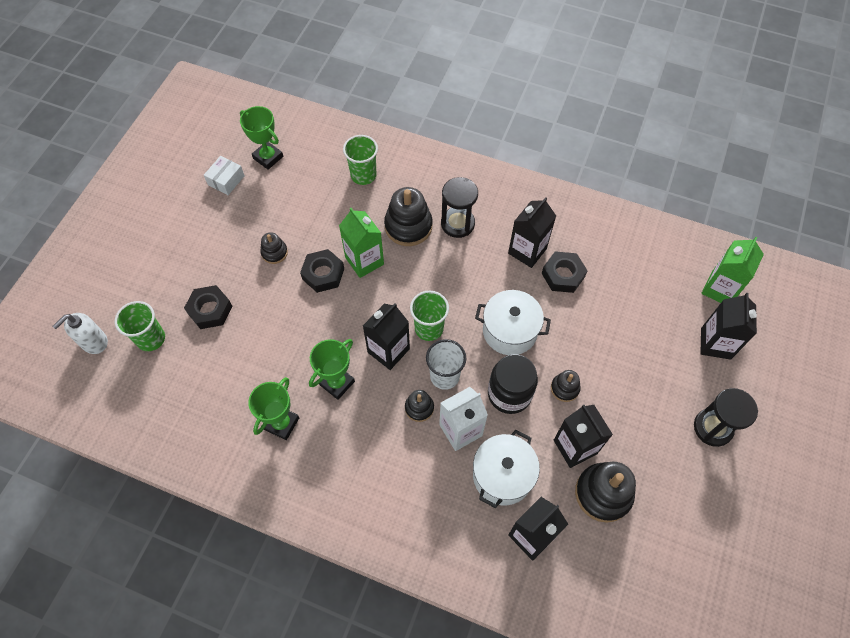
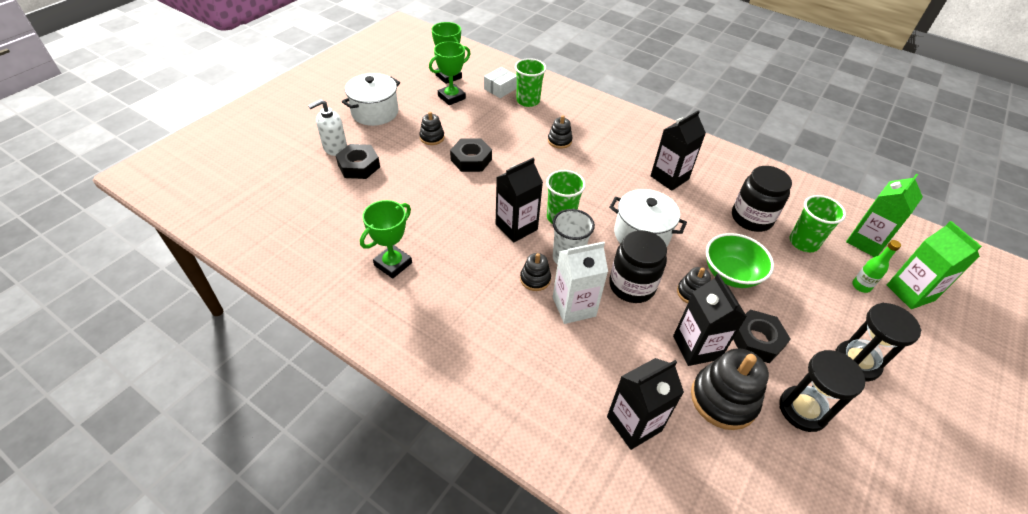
camera: 10 degrees right, 15 degrees down
(94, 342) = (246, 169): white soap dispenser -> white soap dispenser (335, 148)
(151, 338) = (297, 176): green cup -> green cup (803, 242)
(226, 180) = (407, 84): white box -> white box (500, 89)
(337, 383) = (458, 242): green trophy -> green trophy (451, 97)
(364, 261) = (512, 157): green carton -> green carton (910, 292)
(408, 226) = (559, 141): black stacking toy -> black stacking toy, size x0.54
(457, 224) = (606, 147): black hourglass -> black hourglass (802, 410)
(502, 475) = (611, 357): white pot -> white pot (375, 112)
(563, 275) = (702, 202): black nut -> black nut (756, 340)
(598, 358) = (731, 274): none -> green bowl
(612, 285) = (751, 218): none -> black jar
(715, 343) = (861, 286): black carton -> green bottle

